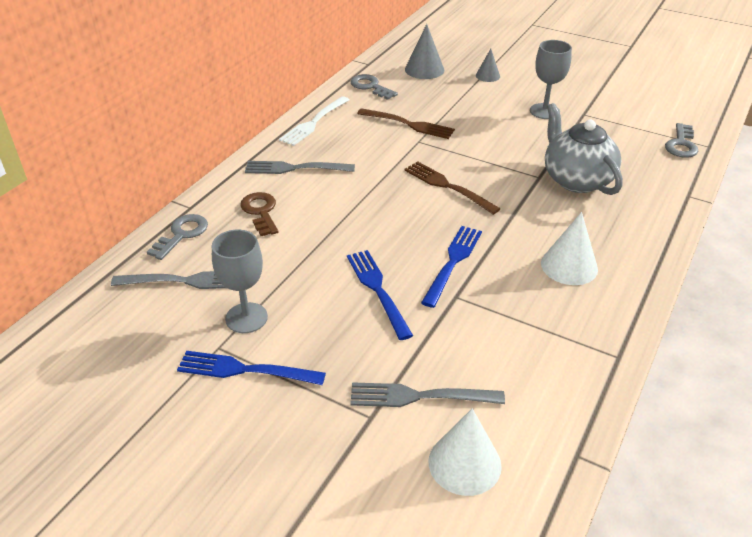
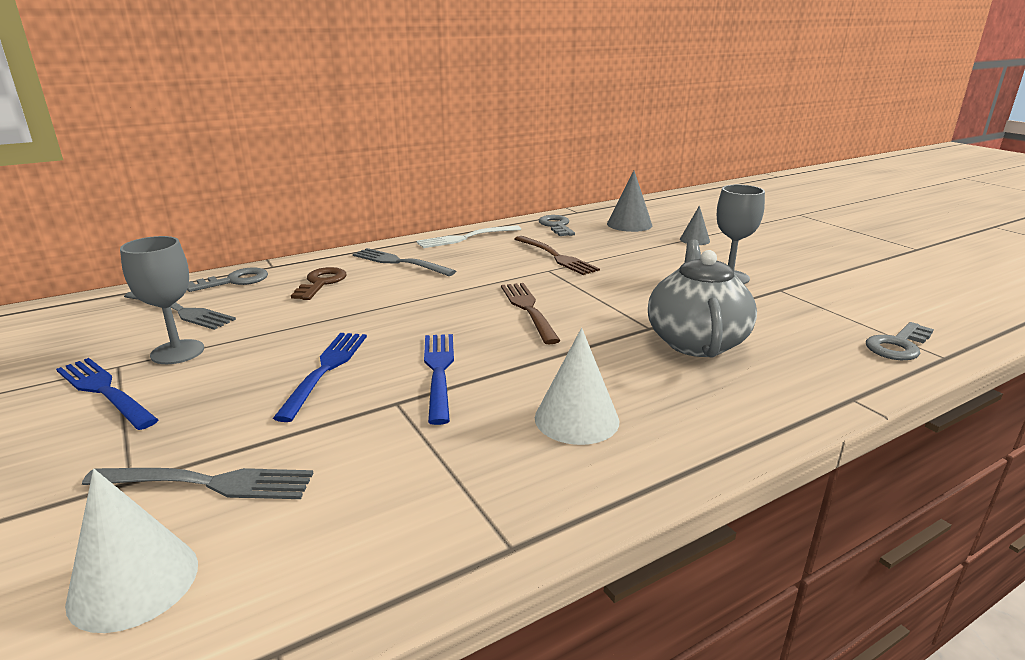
camera: 30 degrees right, 15 degrees down
(420, 396) = (208, 483): grey fork -> grey fork turned 150 degrees clockwise
(453, 262) = (439, 372): blue fork -> blue fork turned 60 degrees counterclockwise

